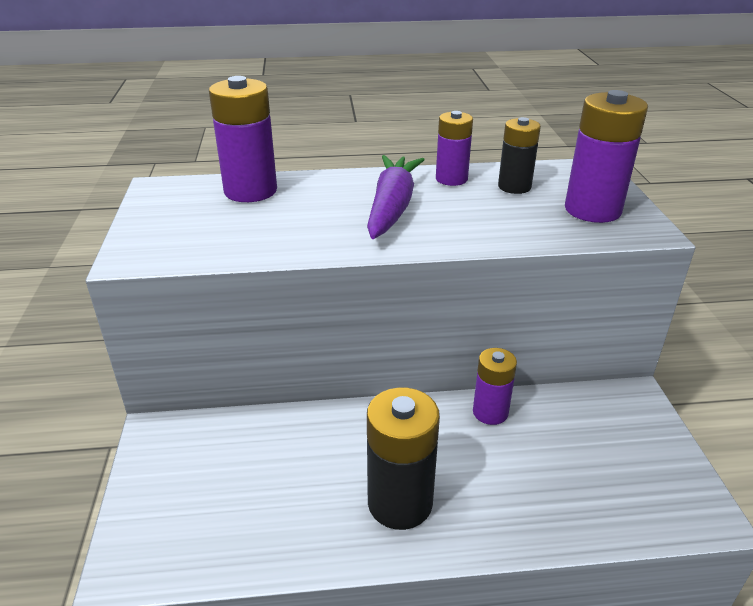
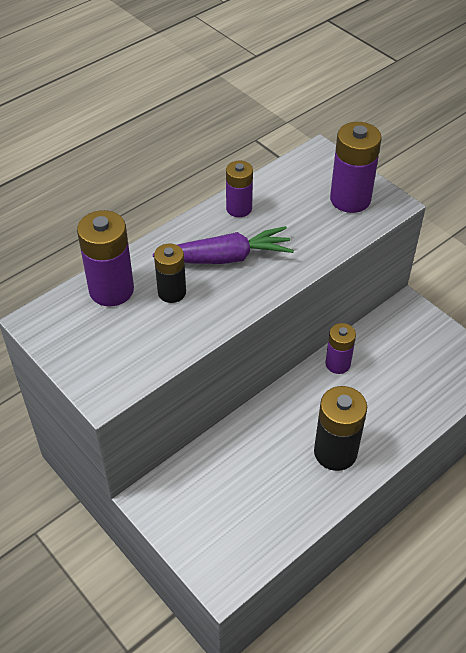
camera: 35 degrees left, 15 degrees up
(392, 207) = (226, 257): purple carrot -> purple carrot turned 105 degrees clockwise
(514, 187) = (286, 197): black battery -> black battery (172, 292)

